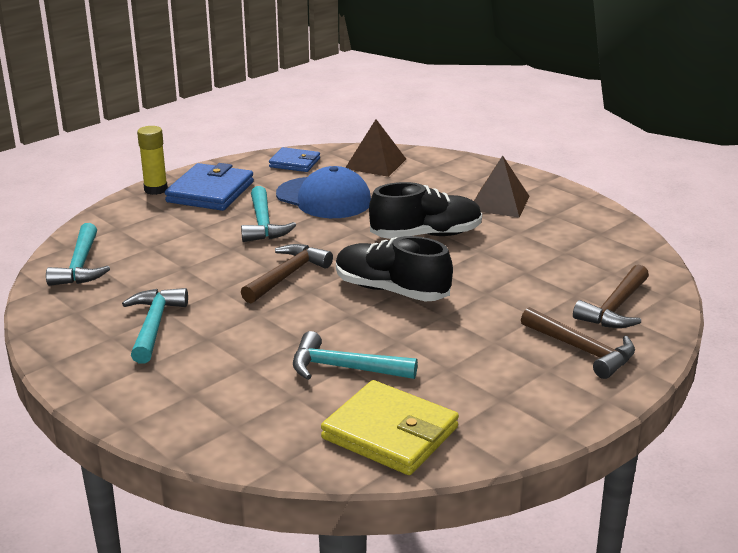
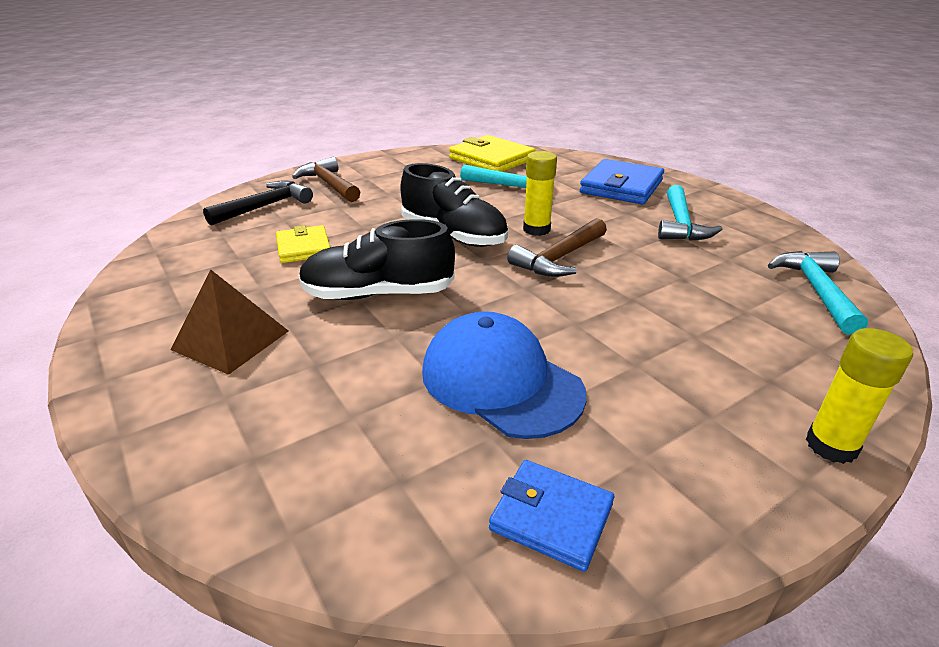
camera: 170 degrees left, 5 degrees up
(210, 192) = (713, 424): blue wallet -> blue wallet (621, 187)
(263, 224) = (597, 334): turquoise hammer -> none
(310, 304) = (536, 229): none -> yellow glue stick
(375, 163) = (367, 486): brown pyramid -> none
(521, 265) = (303, 248): none -> yellow wallet
(615, 308) = (265, 206): brown hammer -> black hammer

